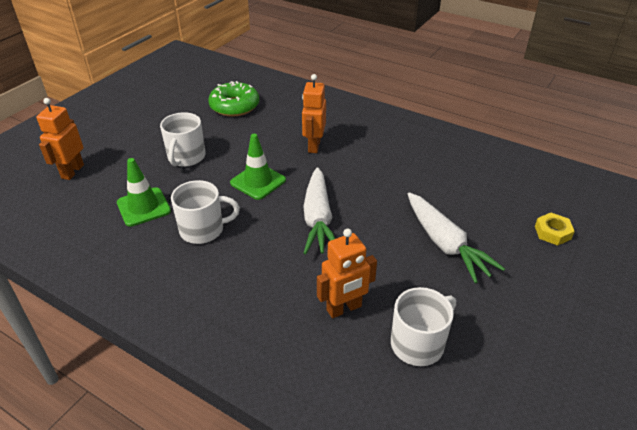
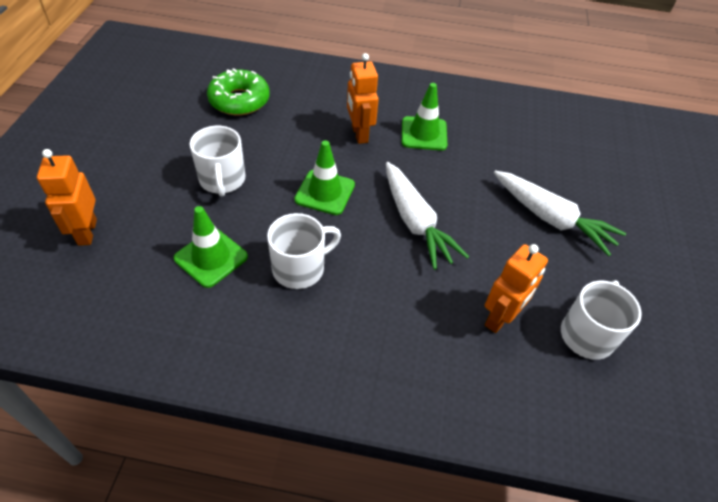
camera: 25 degrees left, 10 degrees up
(370, 155) = (424, 134): none -> green traffic cone
(552, 232) = (634, 181): yellow nut -> none

